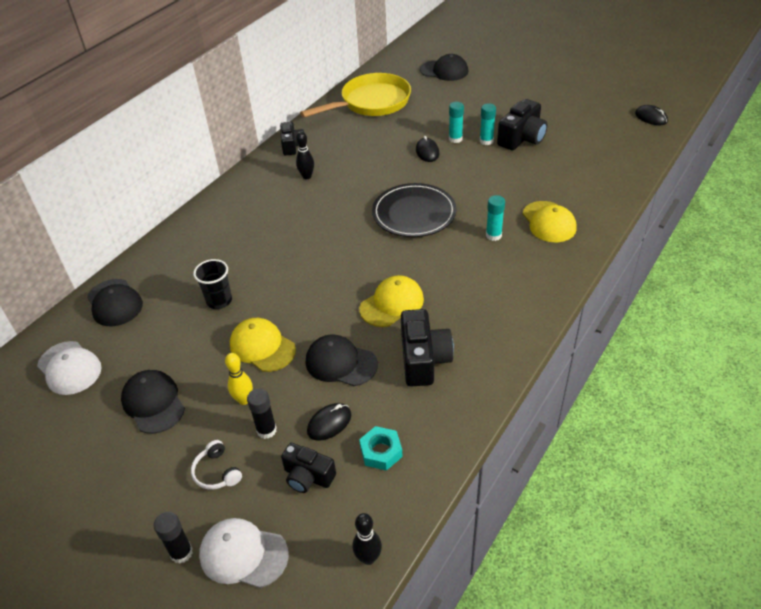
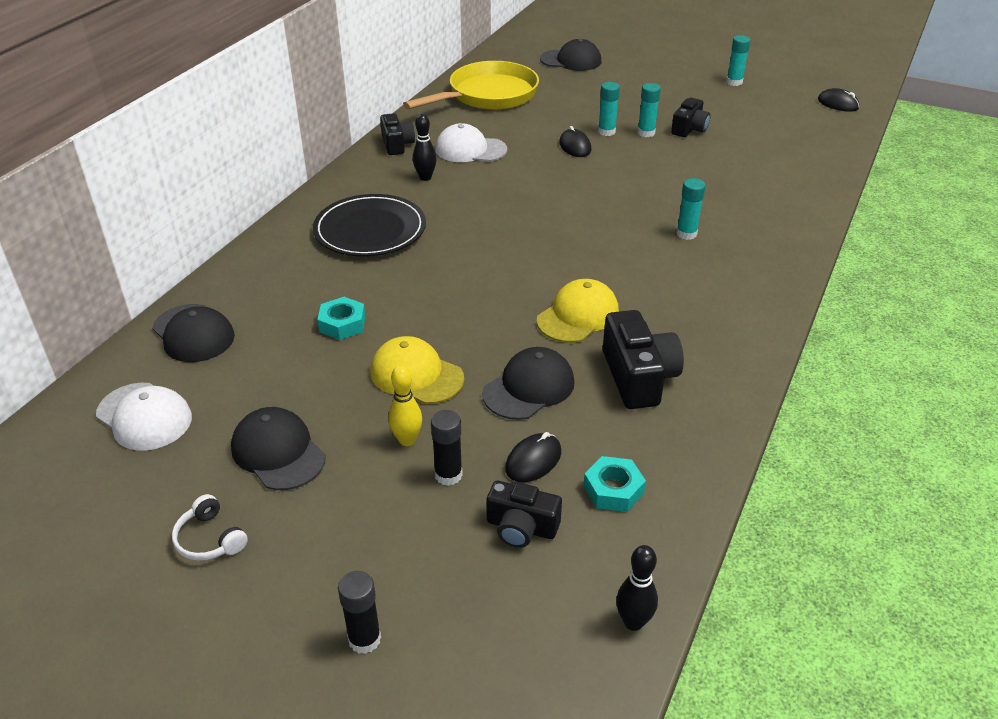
camera: 10 degrees left, 5 degrees down
(217, 472) = (391, 532): white headphones -> white headphones (210, 539)
(219, 301) = (342, 324): black cup -> turquoise nut
(243, 554) = (455, 633): white cap -> white cap (470, 150)
(340, 363) = (529, 388): black cap -> black cap turned 120 degrees clockwise
(414, 213) = (577, 213): black plate -> black plate (370, 230)
(522, 138) = (689, 129): black camera -> black camera, size x0.65
(549, 222) = (751, 217): yellow cap -> none
(570, 94) = (734, 82): none -> turquoise glue stick

